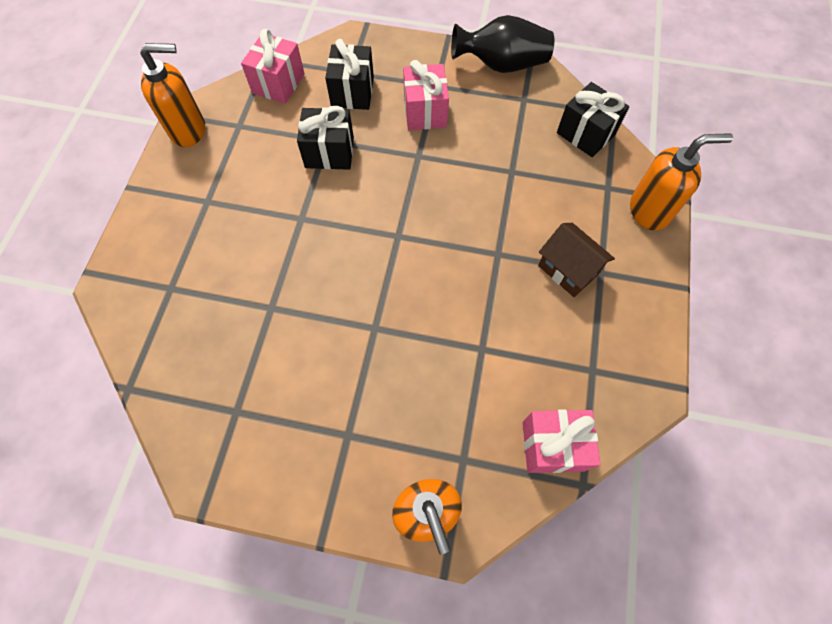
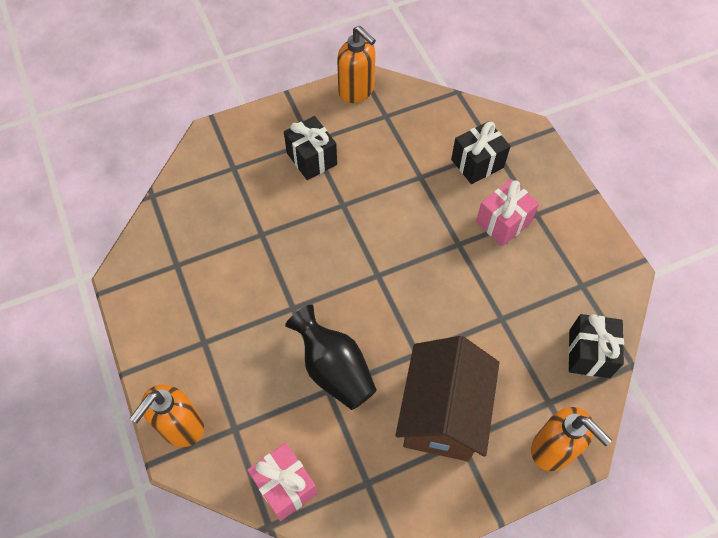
camera: 55 degrees right, 5 degrees down
(278, 83) = (442, 113): pink gift -> none
(329, 152) = (411, 185): black gift -> black gift (312, 159)
(501, 65) = (602, 247): black vase -> black vase (334, 369)
(568, 270) = (442, 414): brown house -> brown house, size x1.79

